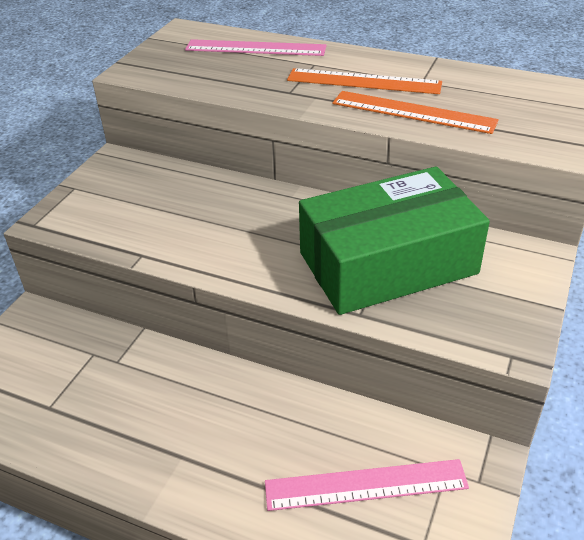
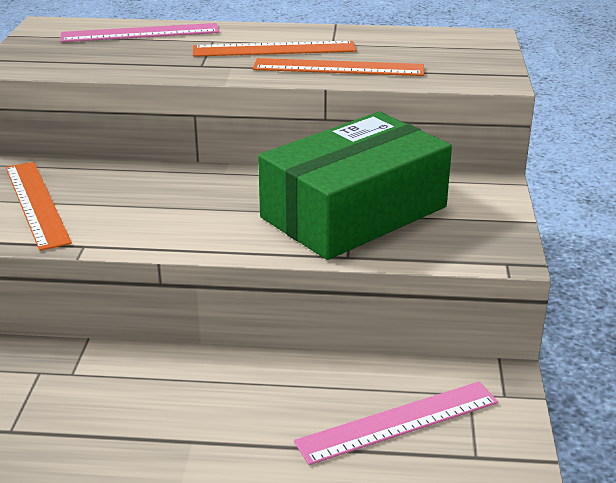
camera: 20 degrees left, 10 degrees down
(124, 202) = (36, 203): none -> orange ruler

